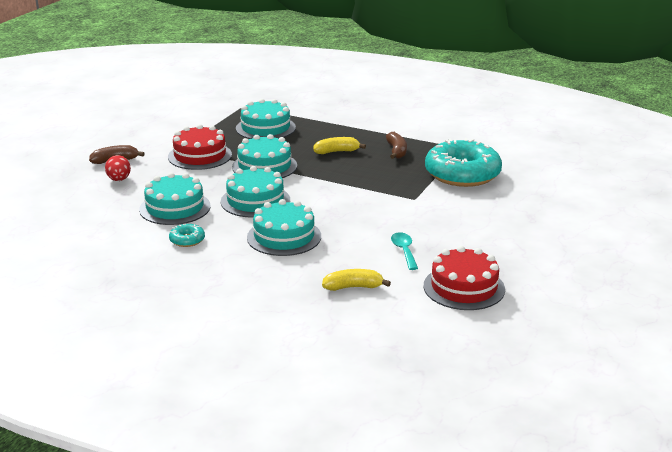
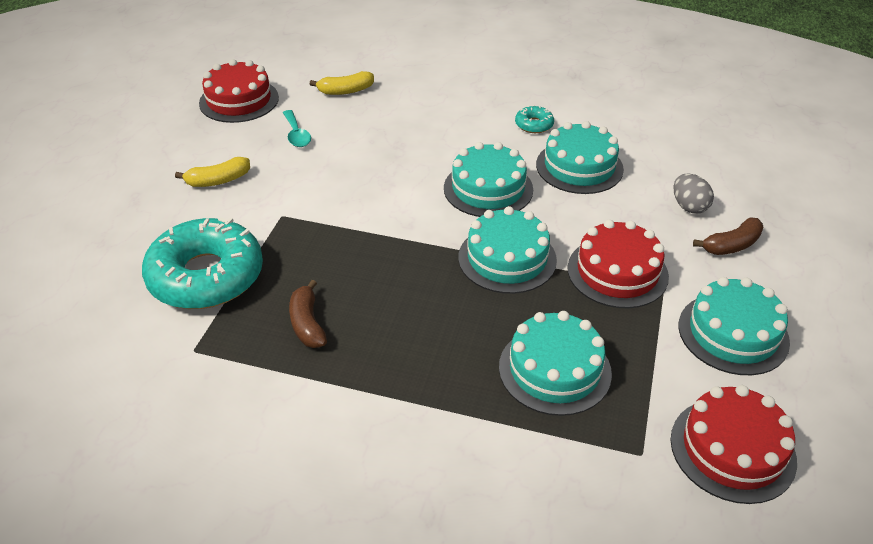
camera: 170 degrees right, 15 degrees up
(119, 180) = (689, 206): red egg -> grey egg
(201, 104) = (732, 449): none -> red cake
(284, 237) = (431, 139): turquoise cake -> turquoise cake (733, 333)
(337, 151) = (407, 310): yellow banana -> yellow banana (218, 180)

